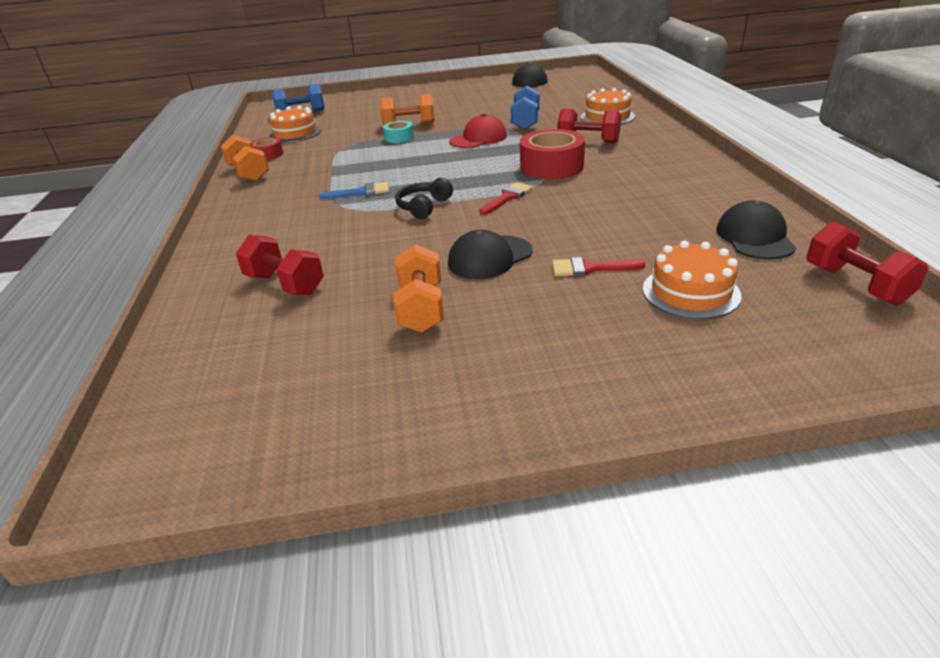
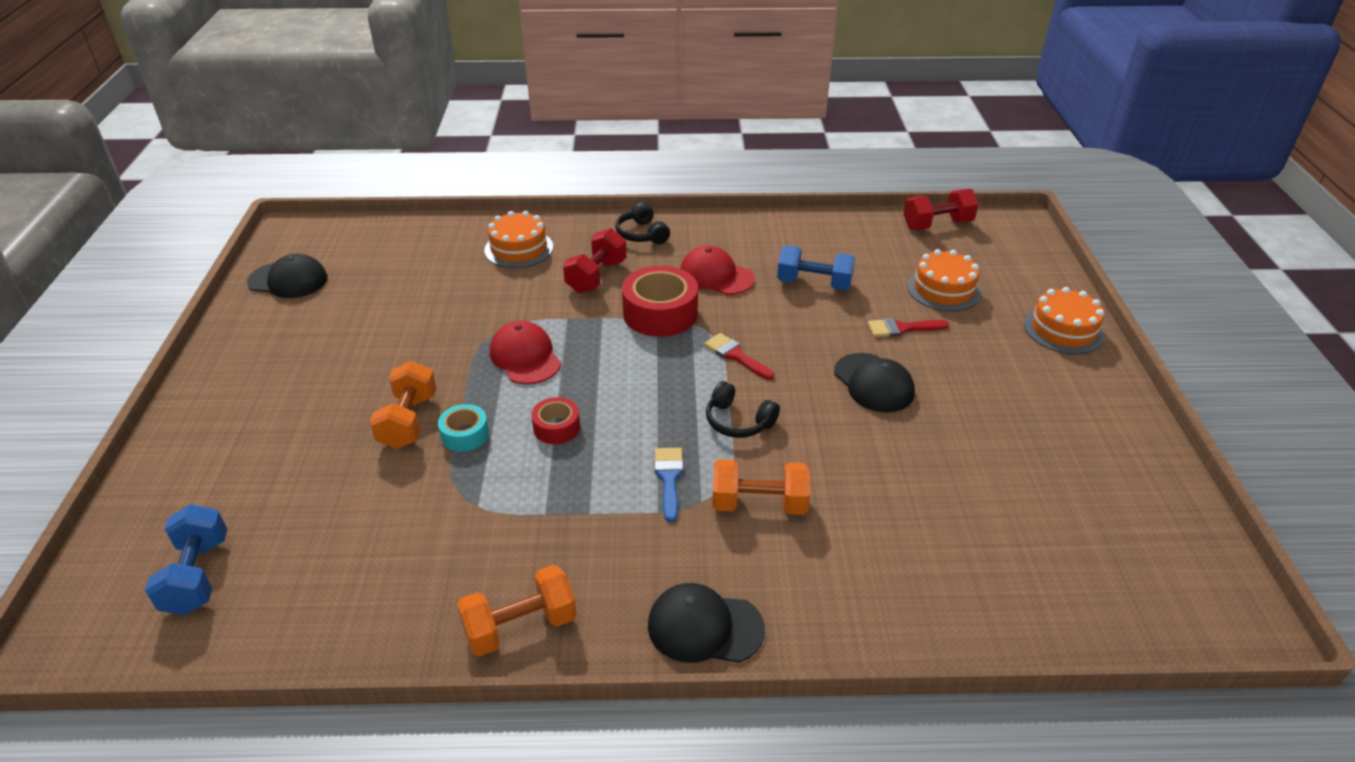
camera: 85 degrees left, 5 degrees up
(268, 155) = (437, 608): red tape -> red tape (556, 427)
(285, 284) = (914, 541): red dumbbell -> none
(295, 133) = (334, 575): orange cake -> orange cake (1063, 330)
(421, 308) = (966, 434): orange dumbbell -> orange dumbbell (759, 504)
(525, 122) = (487, 310): blue dumbbell -> blue dumbbell (814, 284)
(590, 268) = (902, 328): red brush -> red brush turned 75 degrees clockwise
(622, 178) = (716, 276): none -> red cap
(665, 146) = (642, 234): none -> black headphones
(754, 237) = (861, 241): black cap -> black cap (704, 627)

